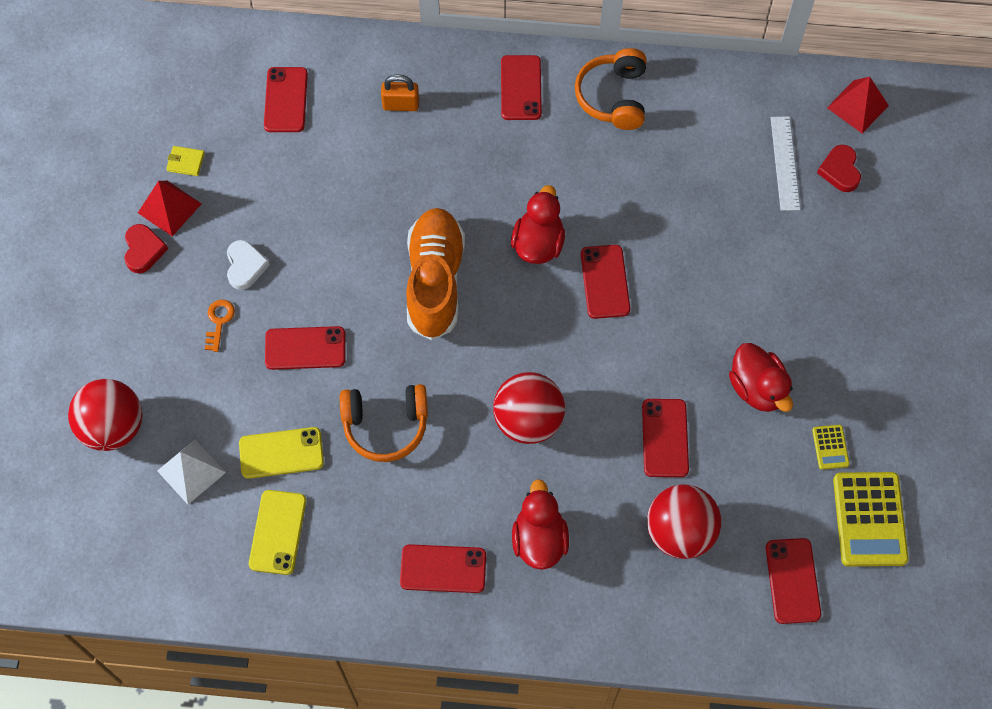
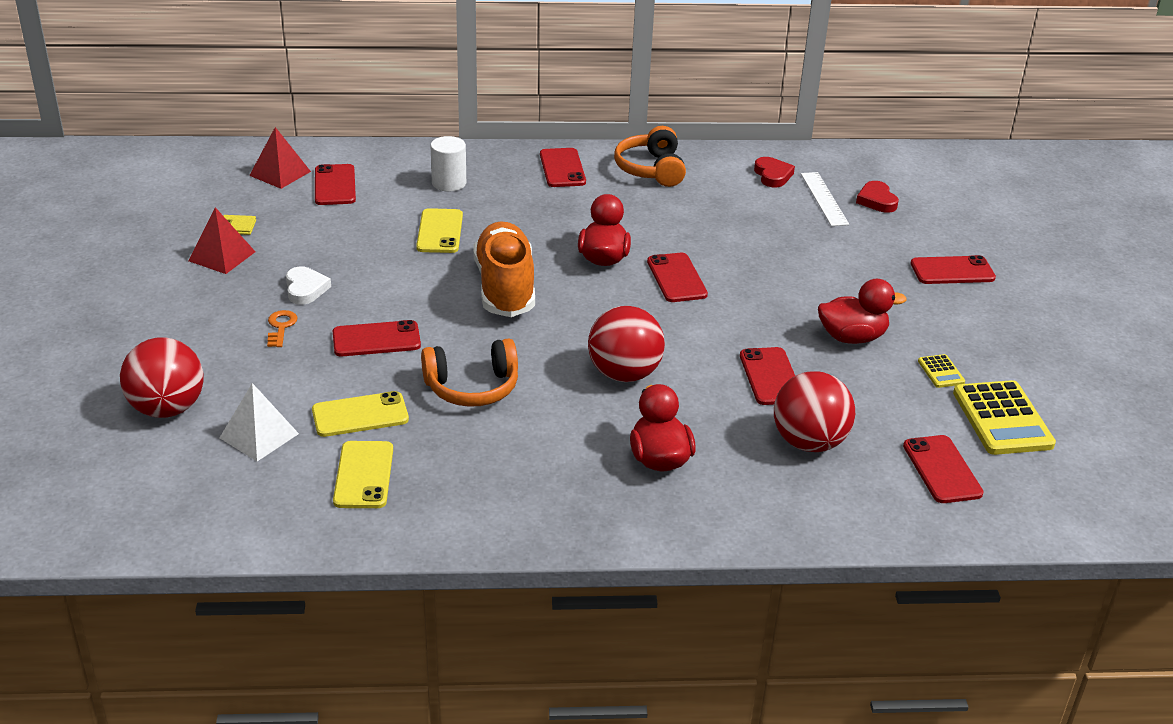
camera: 10 degrees left, 30 degrees down
(143, 250) = (196, 284): red heart -> red heart (772, 175)
(382, 186) = (440, 231): none -> yellow phone
(401, 105) = (449, 183): orange padlock -> white cylinder
(443, 569) = (558, 489): red phone -> red phone (952, 271)
(757, 388) = (852, 337): red duck -> red duck turned 60 degrees counterclockwise
(857, 106) = (877, 164): red pyramid -> red pyramid (280, 173)

